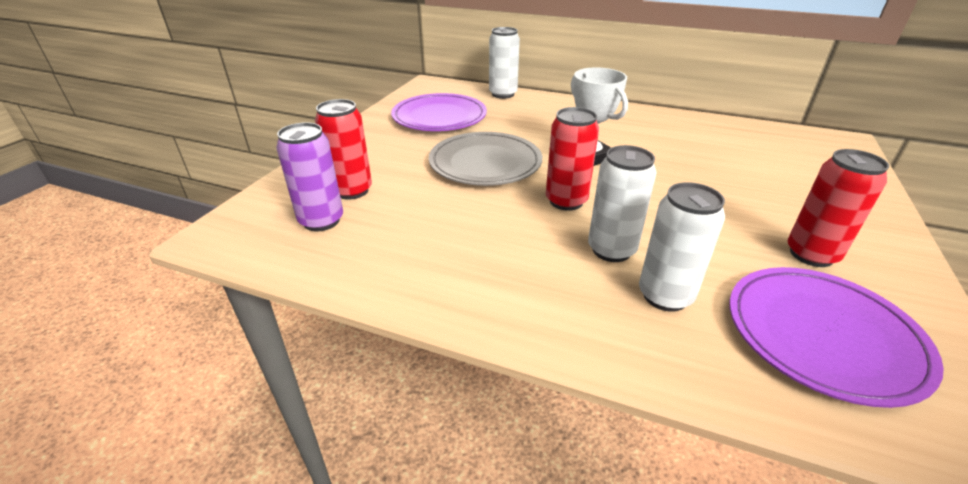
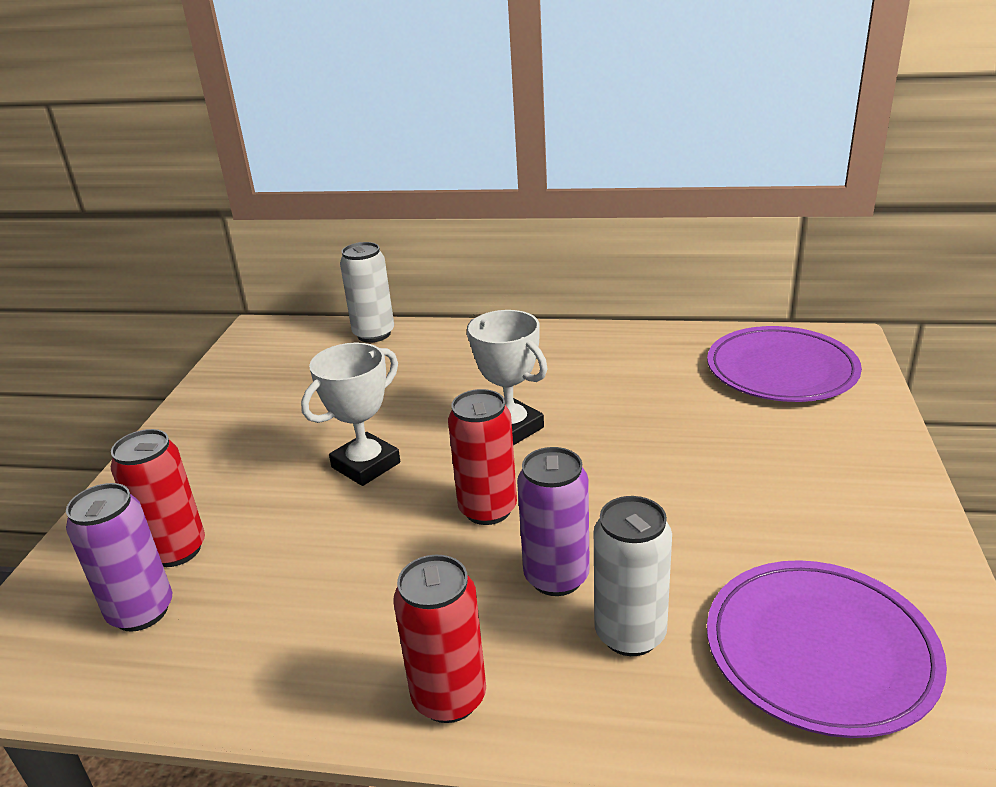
camera: 10 degrees left, 5 degrees down
(439, 117) = (284, 392): purple plate -> purple plate (781, 370)
(485, 163) = (366, 465): grey plate -> white trophy
(611, 250) = (556, 577): white can -> purple can
(811, 254) = (805, 533): red can -> red can (449, 697)

